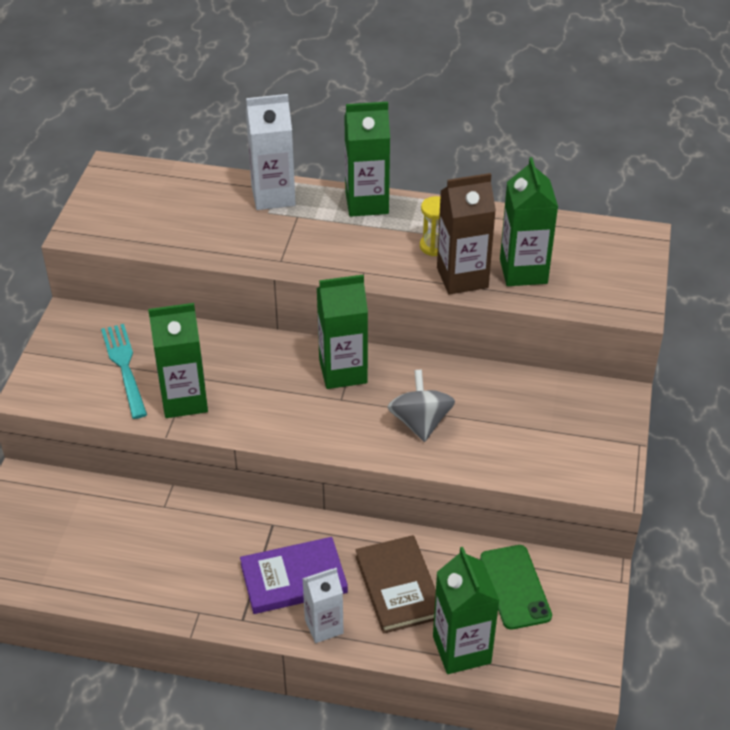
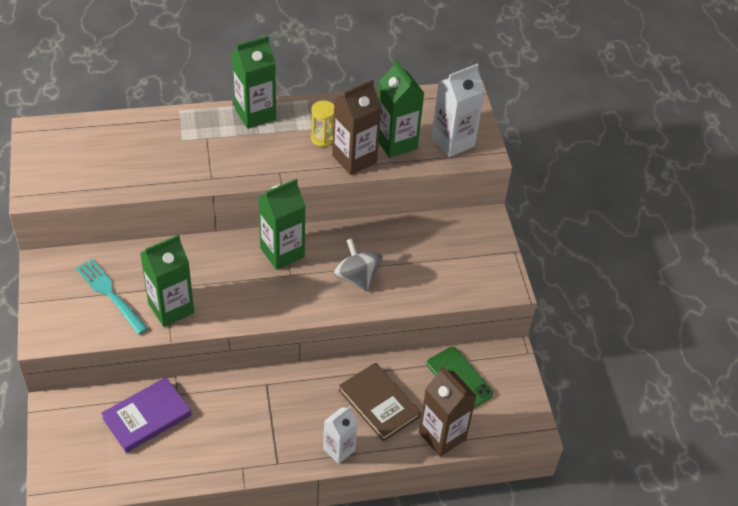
camera: 25 degrees left, 5 degrees up
(273, 196) = (179, 125): white carton -> white carton (453, 142)
(293, 578) = (301, 420): purple book -> purple book (147, 417)
(461, 649) = (442, 436): green carton -> brown carton

